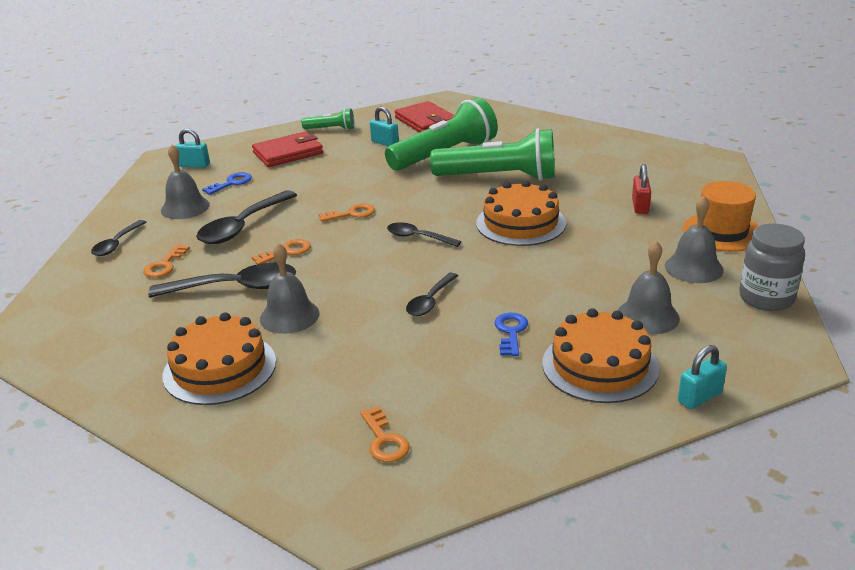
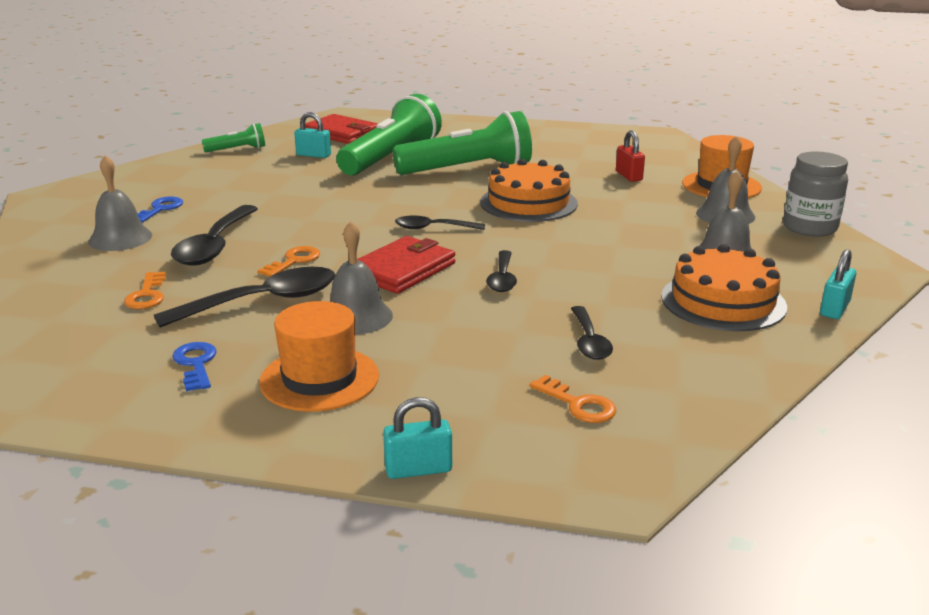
camera: 25 degrees left, 5 degrees down
(117, 244) = (59, 285): black spoon -> black spoon (589, 341)
(194, 165) = (93, 198): turquoise padlock -> turquoise padlock (418, 469)
(220, 368) = (319, 379): orange cake -> orange hat
(288, 153) = (206, 175): red wallet -> red wallet (403, 270)
(351, 214) = (337, 218): orange key -> none
(510, 332) = (611, 290): blue key -> blue key (195, 364)

